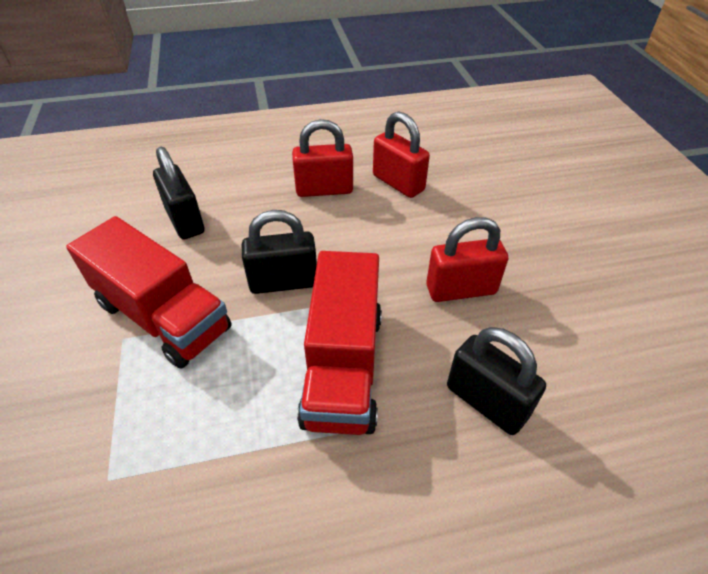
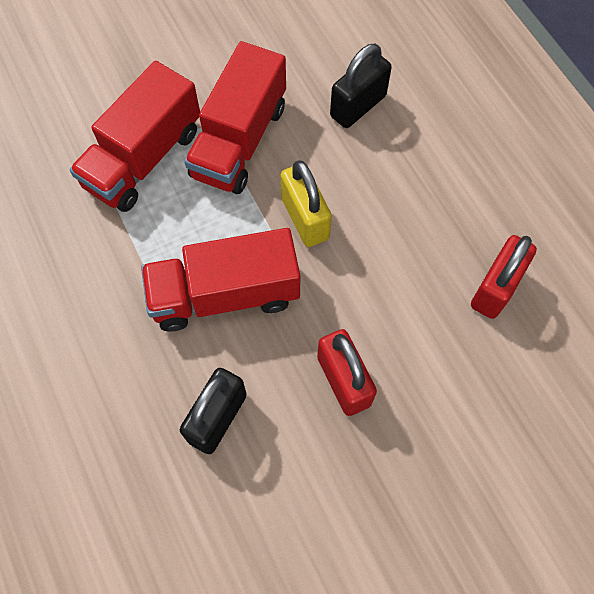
camera: 75 degrees right, 20 degrees up
(124, 418) = (144, 158): none -> red truck
(283, 282) = (305, 218): black padlock -> yellow padlock
(324, 190) = (452, 214): red padlock -> none

